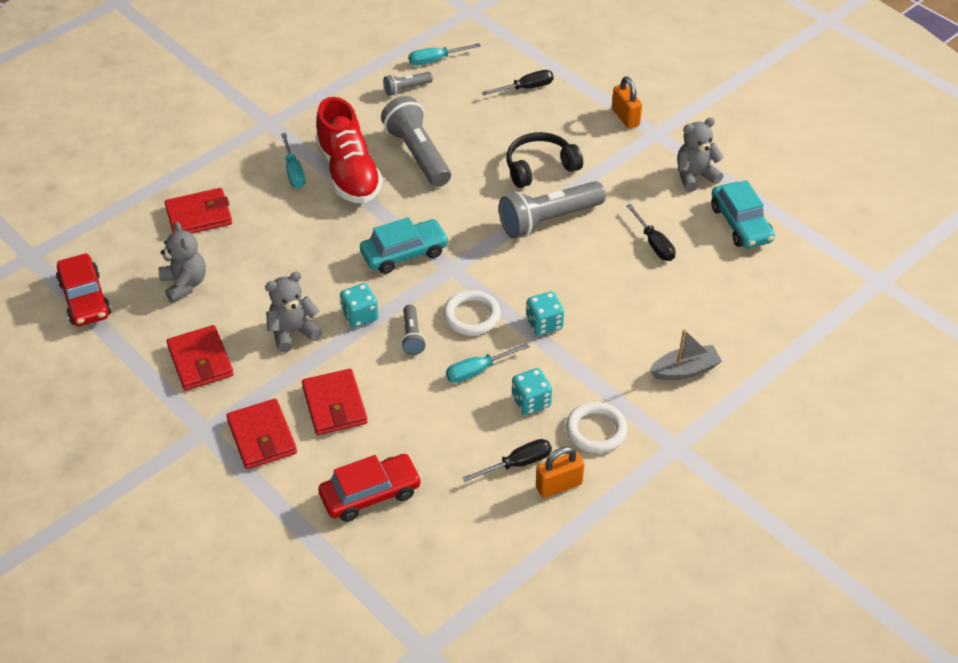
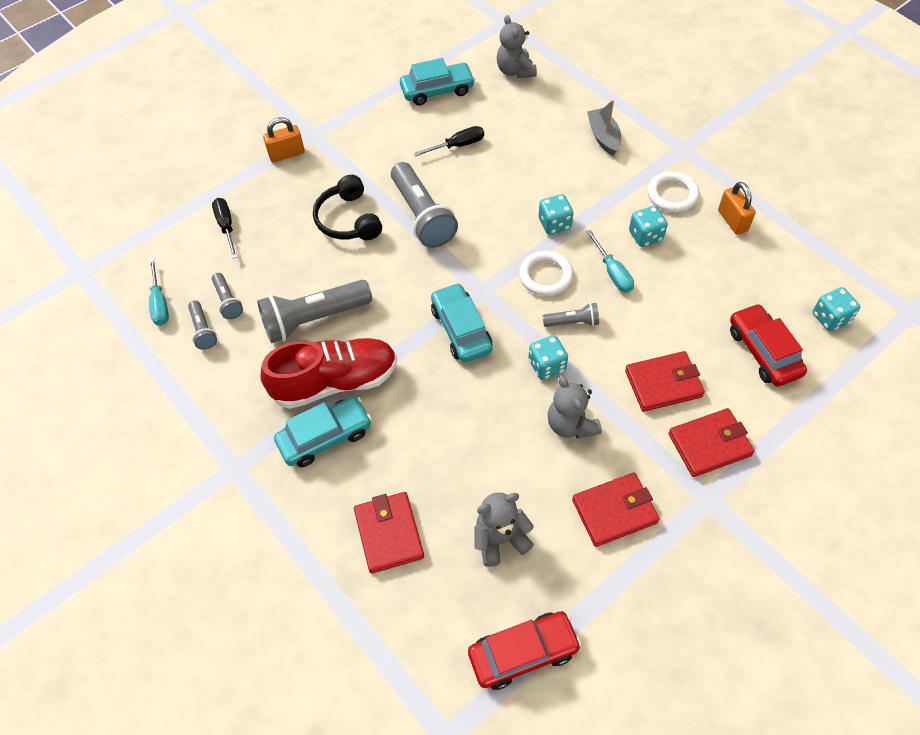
camera: 85 degrees left, 10 degrees up
(294, 171) = (325, 436): turquoise screwdriver -> turquoise car
(415, 564) = (830, 318): none -> turquoise dice
(438, 99) = (228, 301): none -> grey flashlight
(517, 464) = (714, 247): black screwdriver -> none
(695, 176) = (375, 113): grey teddy bear -> grey teddy bear (515, 71)

